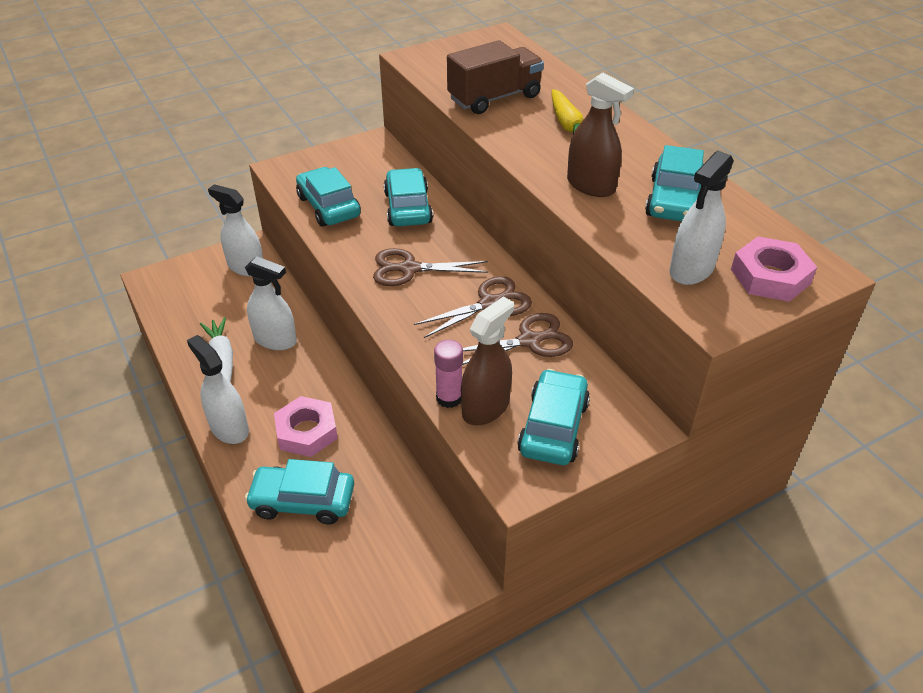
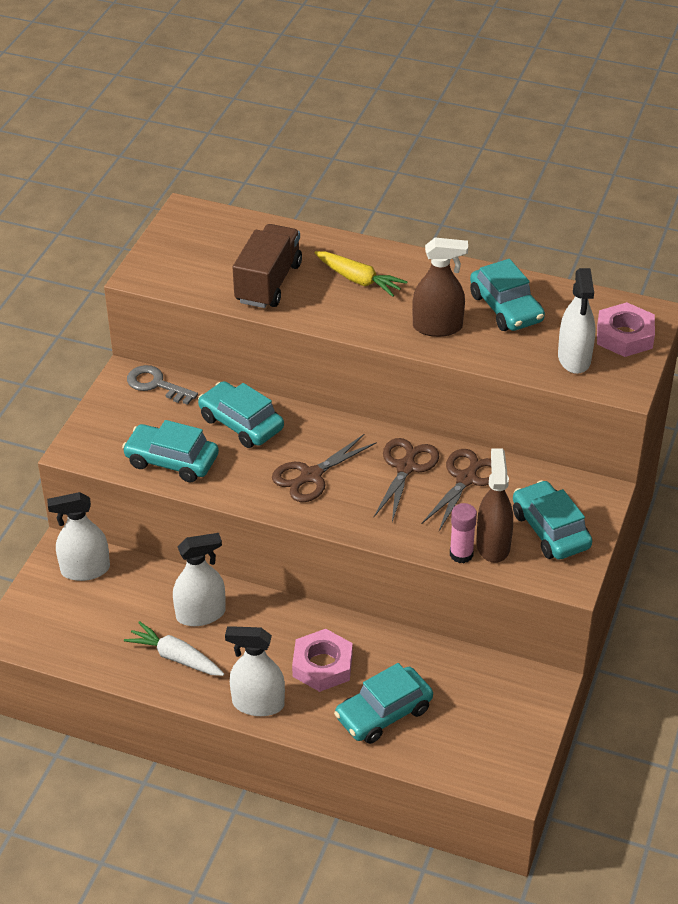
camera: 40 degrees left, 0 degrees up
(385, 156) = (156, 385): none -> grey key

